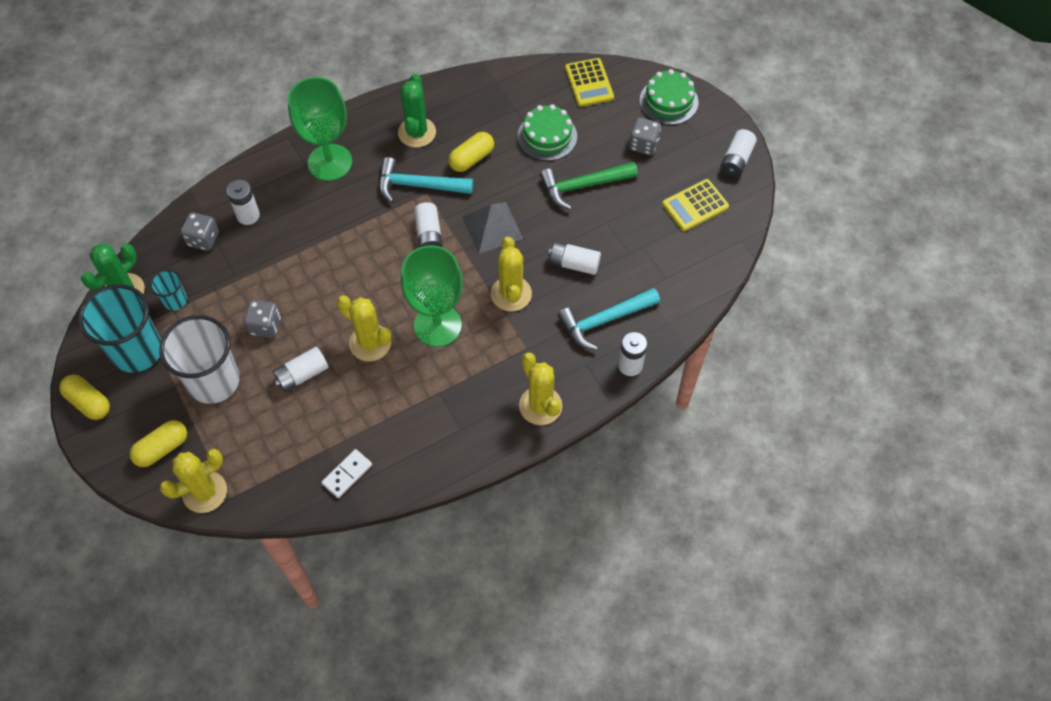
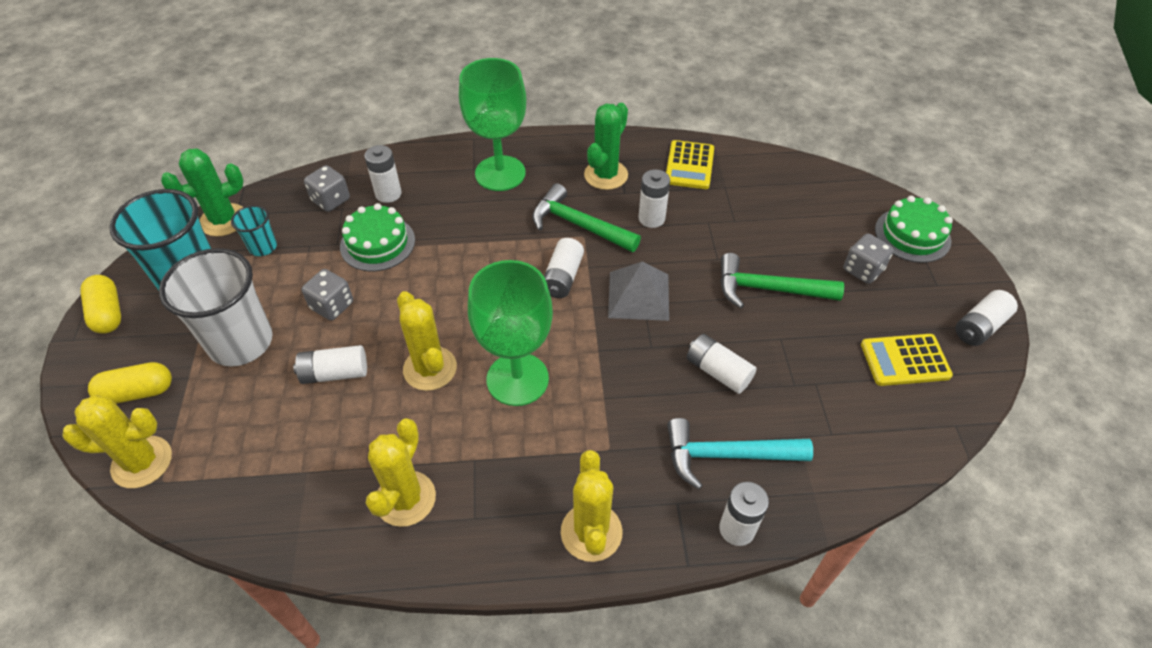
camera: 25 degrees right, 10 degrees down
(347, 474) = (307, 514): white domino -> none
(418, 185) = (578, 225): turquoise hammer -> green hammer
(471, 158) = (651, 218): yellow capsule -> white battery
(511, 294) = (623, 377): yellow cactus -> yellow cactus (405, 499)
(547, 136) = (749, 224): green cake -> green cake (377, 243)
(589, 83) = (822, 188): yellow calculator -> yellow calculator (689, 165)

